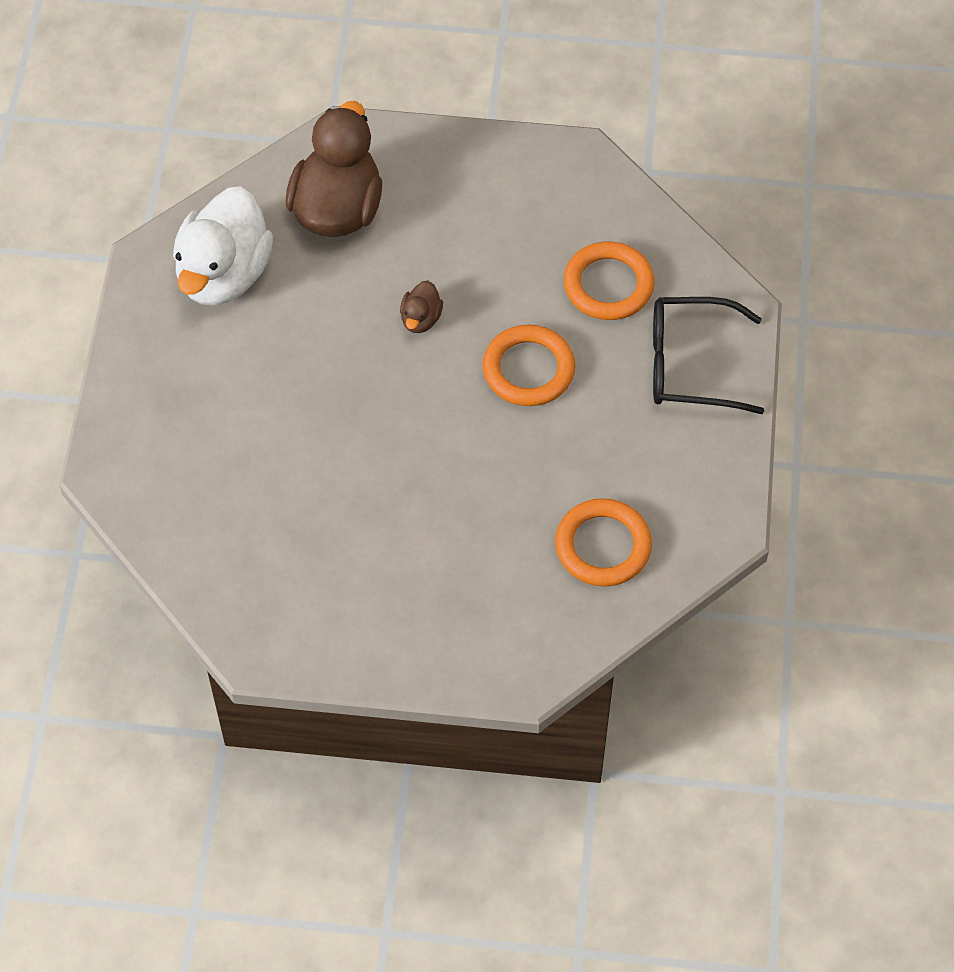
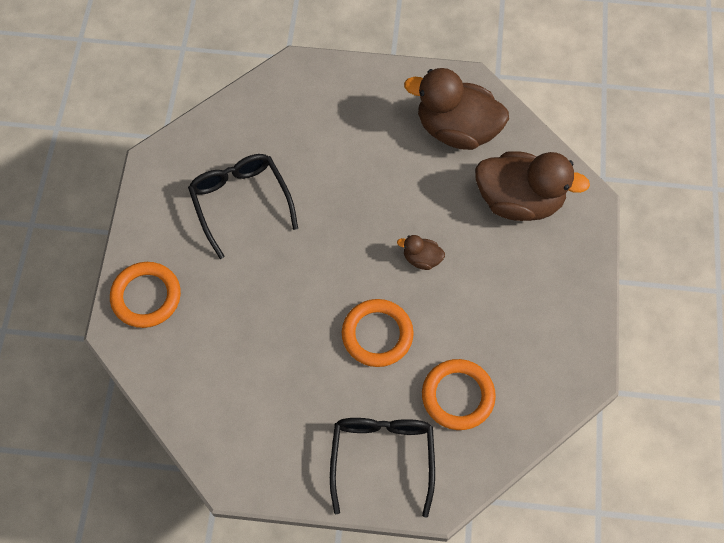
camera: 90 degrees right, 5 degrees up
(224, 274) = (457, 129): white duck -> brown duck
(329, 534) = (241, 202): none -> black glasses
(603, 546) = (220, 386): orange ring -> orange ring (146, 297)

